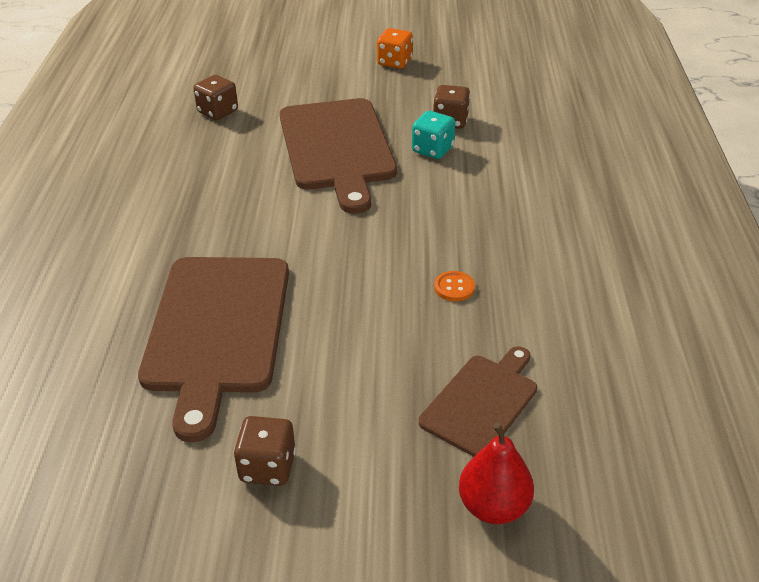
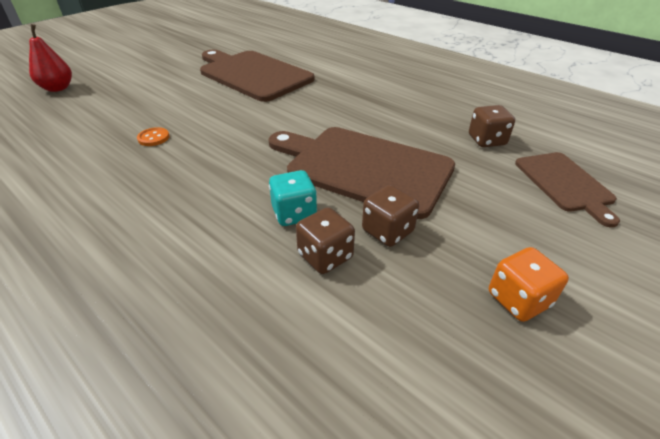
camera: 130 degrees right, 0 degrees up
(267, 467) = (168, 62): brown dice -> brown dice (387, 231)
(481, 401) = (89, 108): brown cutting board -> brown cutting board (565, 184)

